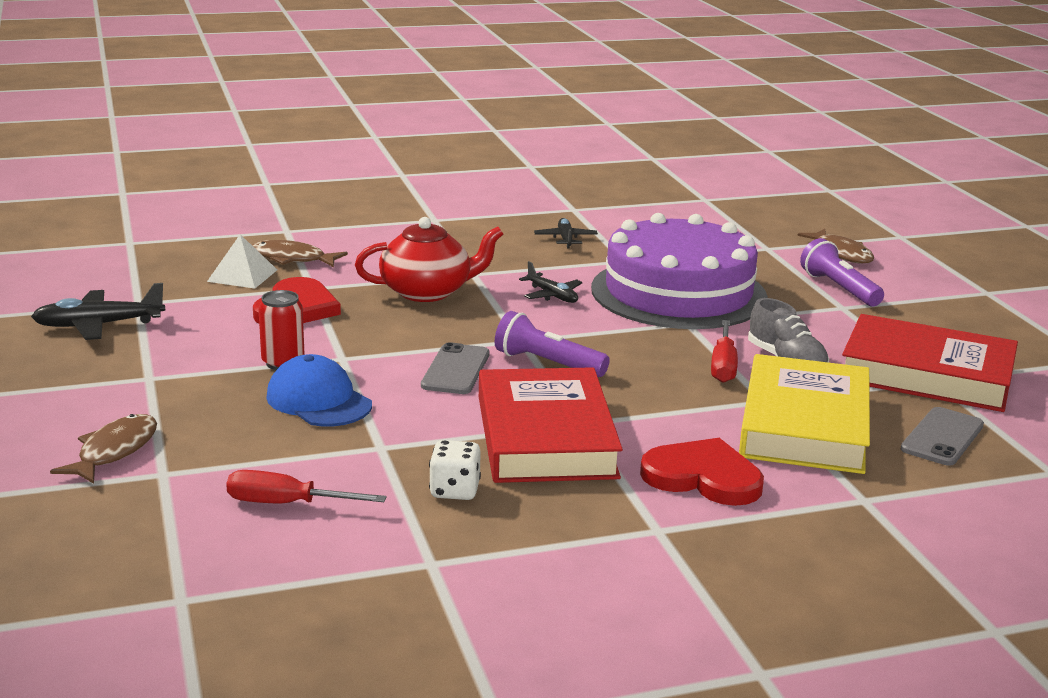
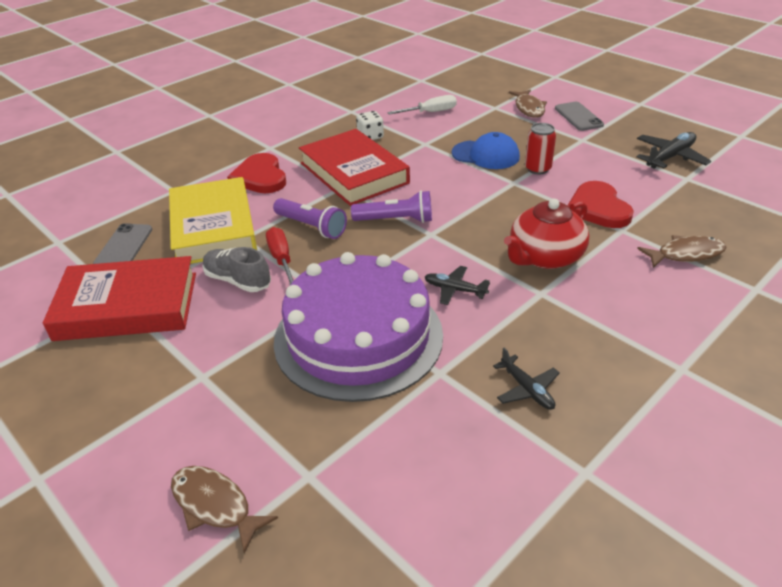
camera: 155 degrees right, 15 degrees up
(242, 275) = (682, 223): white pyramid -> none
(286, 504) = (430, 112): red screwdriver -> white screwdriver
(456, 370) = (443, 196): grey phone -> grey phone (578, 117)
(703, 477) = (260, 177): red heart -> red heart turned 75 degrees clockwise
(839, 289) = (209, 412): purple flashlight -> purple flashlight (311, 227)

